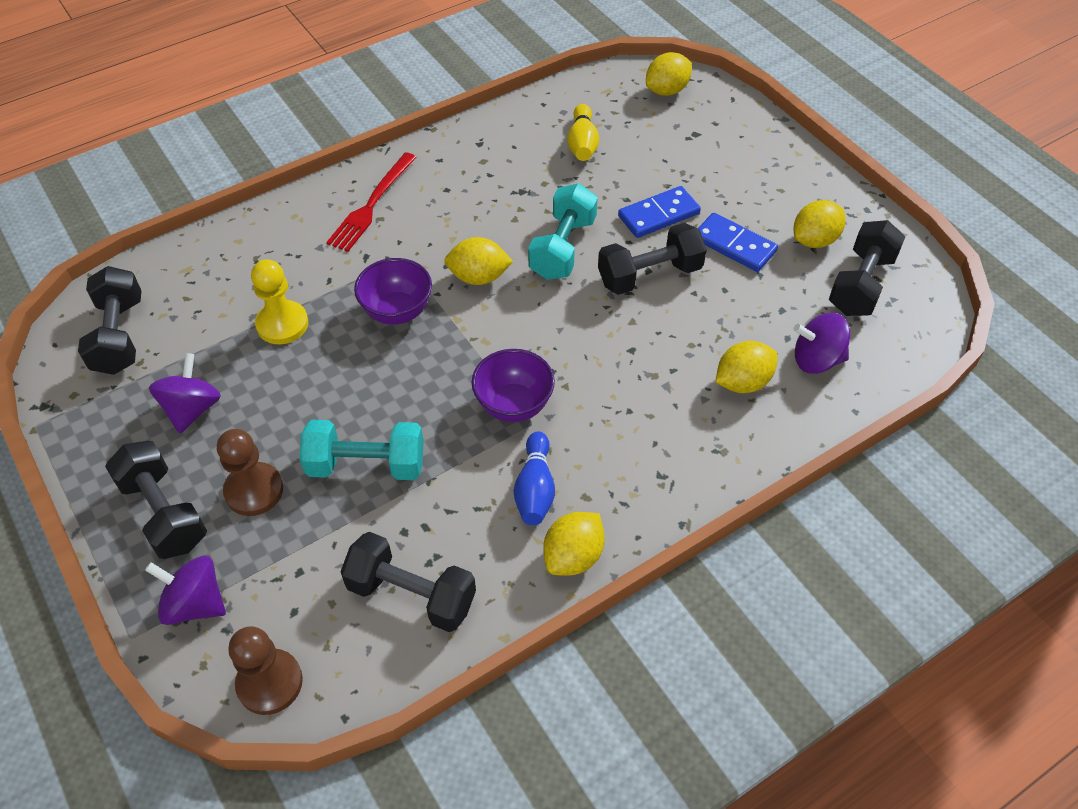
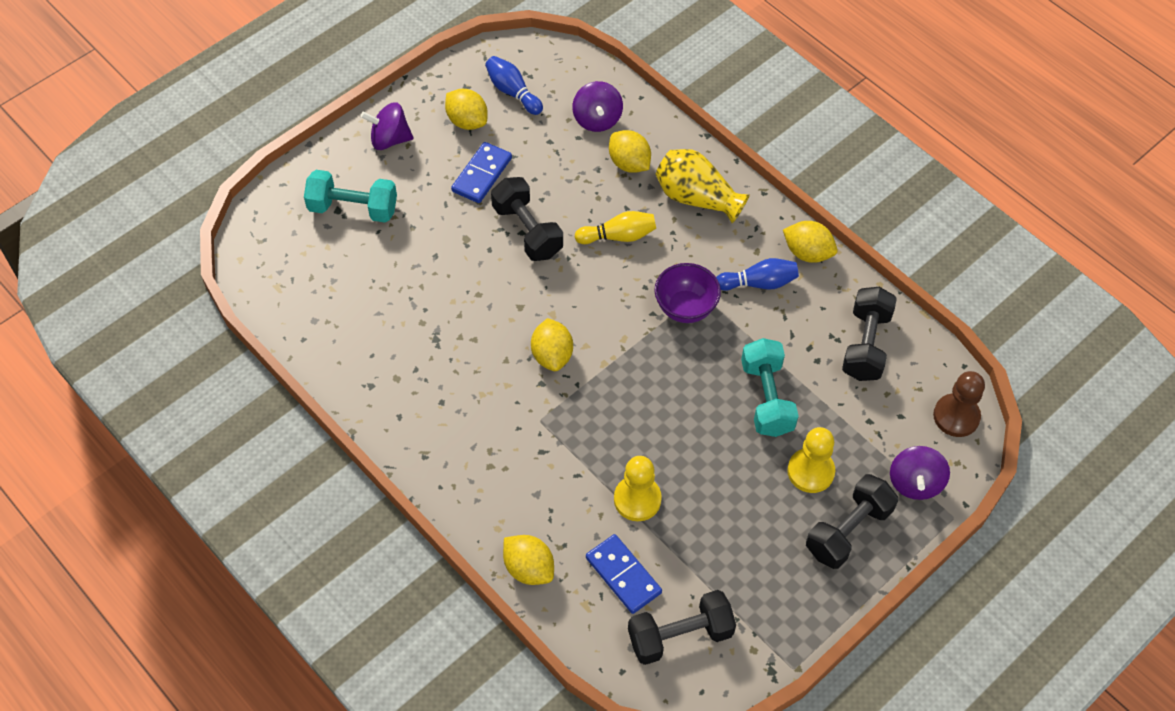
camera: 100 degrees left, 5 degrees up
(192, 409) = (745, 544): purple spinning top -> purple spinning top (390, 139)
(254, 490) = (810, 471): brown pawn -> yellow pawn
(371, 205) = (472, 462): red fork -> none
(397, 311) = (604, 411): purple bowl -> none
(562, 248) = (506, 297): turquoise dumbbell -> turquoise dumbbell (353, 208)
(582, 144) = (362, 298): yellow bowling pin -> yellow bowling pin (618, 236)
(659, 215) = (453, 230): blue domino -> blue domino (623, 575)
(667, 90) = (274, 237): yellow lemon -> yellow lemon (529, 568)
(680, 444) = (696, 198): none -> yellow vase
(861, 284) = (513, 92): black dumbbell -> blue bowling pin

